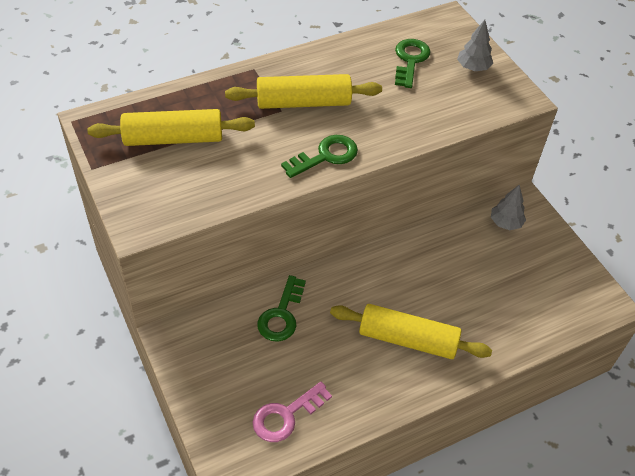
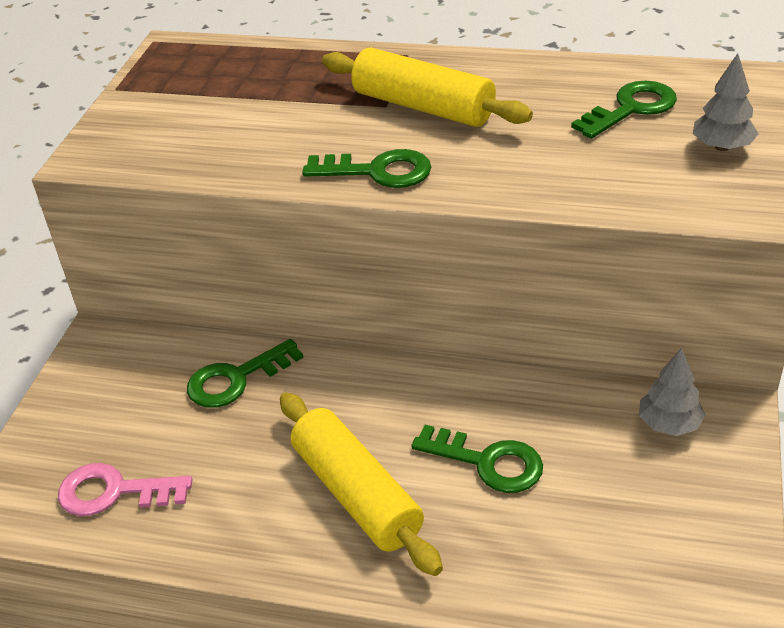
camera: 45 degrees right, 10 degrees down
(173, 139) = (229, 91): yellow rolling pin -> none
(449, 287) = (488, 462): none -> green key

